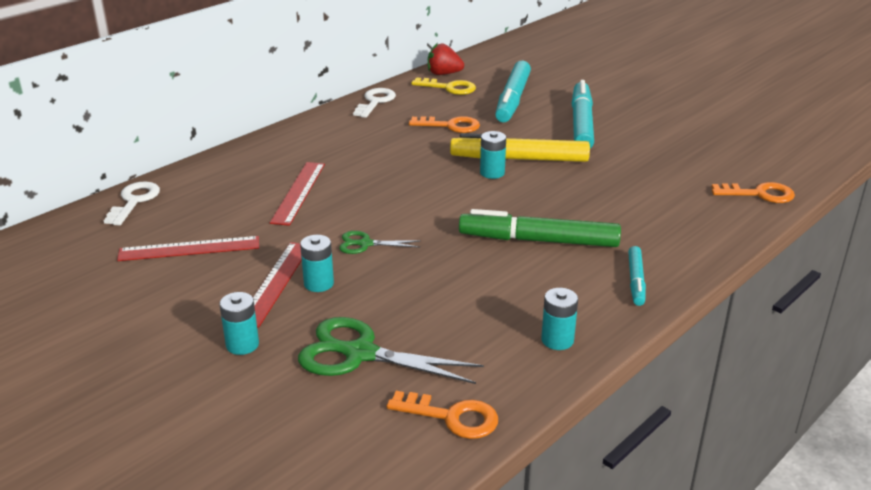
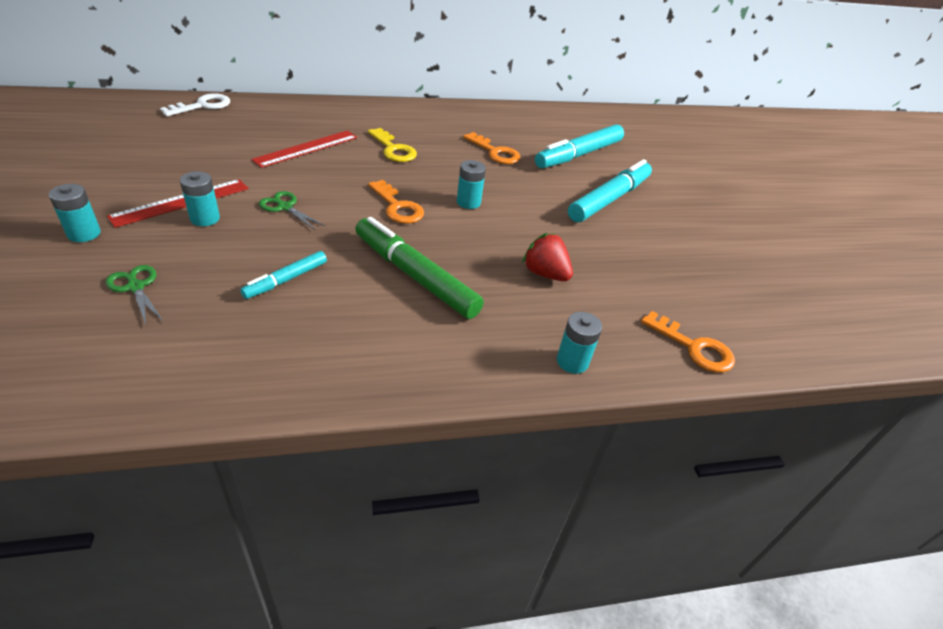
camera: 30 degrees right, 10 degrees up
(189, 249) = (175, 151): red ruler -> none
(359, 353) = (135, 287): green scissors -> green scissors, size x0.53
(375, 102) = (467, 111): white key -> none
(443, 74) = (553, 113): red strawberry -> red strawberry (545, 274)
(449, 88) = (540, 125): yellow key -> yellow key (393, 149)
(451, 417) = (99, 383): orange key -> orange key (397, 207)
(519, 159) = (508, 202): yellow marker -> none
(557, 340) = (286, 371): turquoise battery -> turquoise battery (572, 361)
(636, 281) = (439, 360): turquoise marker -> turquoise marker (286, 280)

